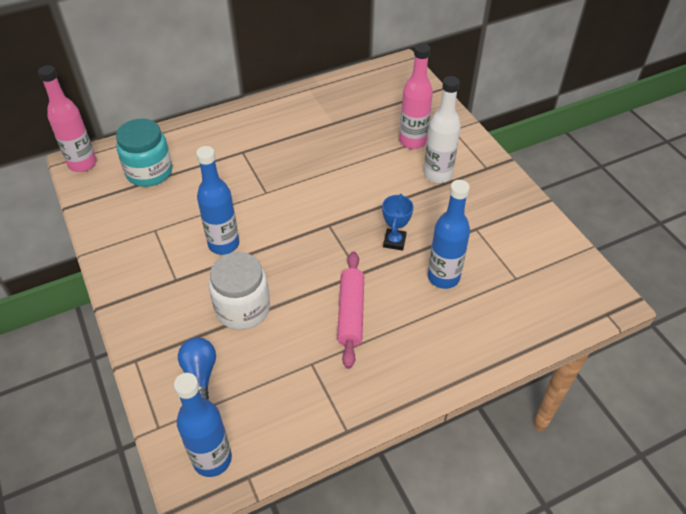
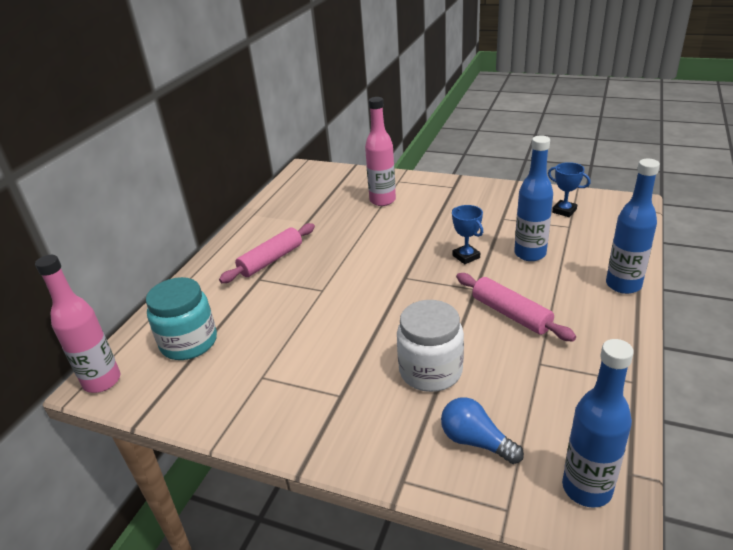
camera: 40 degrees left, 15 degrees down
(224, 244) = (342, 343): blue bottle -> blue bottle (623, 285)
(268, 141) = (271, 260): none -> pink rolling pin
(437, 174) = (430, 207): white bottle -> none
(537, 261) = (564, 211): none -> blue trophy

